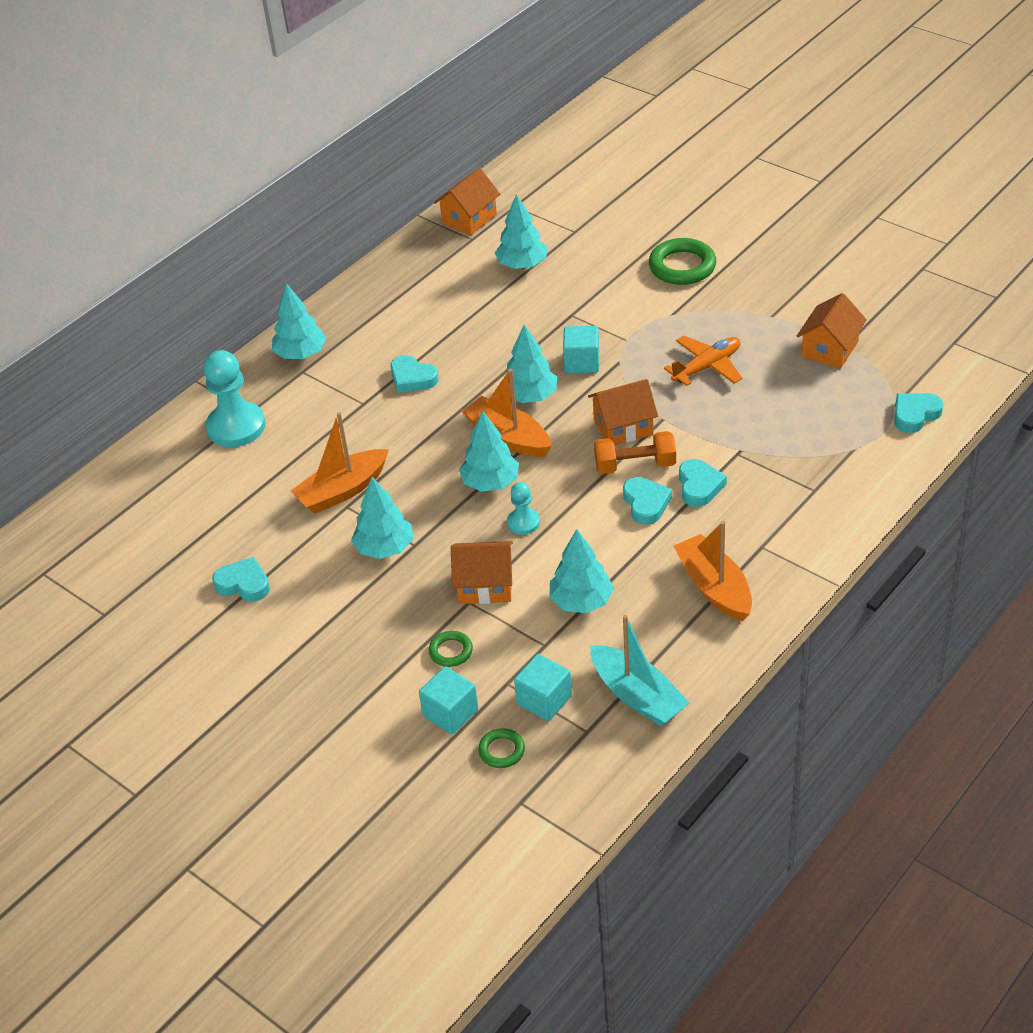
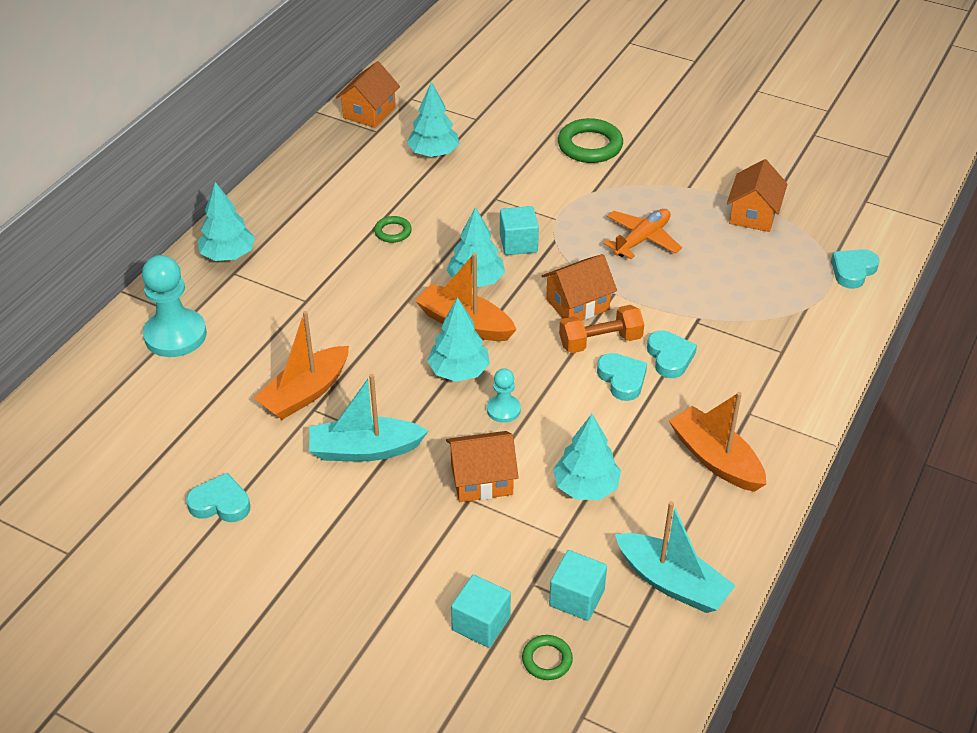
camera: 15 degrees left, 0 degrees up
(385, 548) = (365, 450): turquoise tree -> turquoise boat
(412, 378) = (351, 271): turquoise heart -> none
(451, 651) = (463, 555): green ring -> green ring (393, 232)

